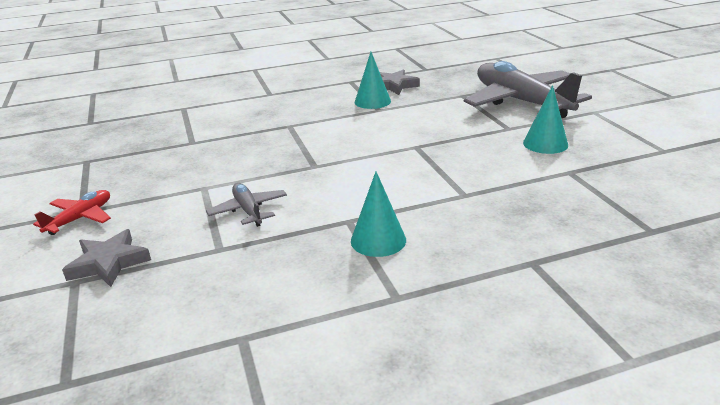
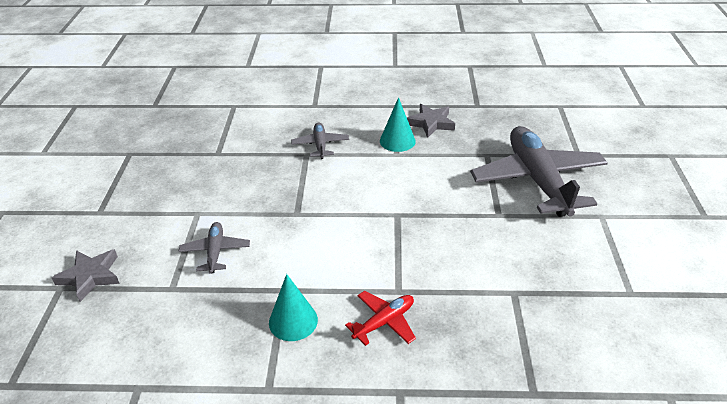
camera: 20 degrees right, 10 degrees up
(80, 218) = (94, 220): red plane -> red plane (384, 322)
(299, 117) = (320, 145): none -> grey plane
(545, 144) = (518, 247): turquoise cone -> none

